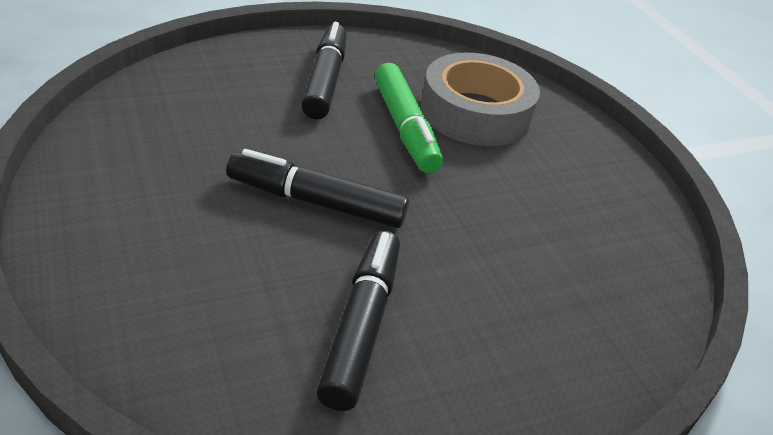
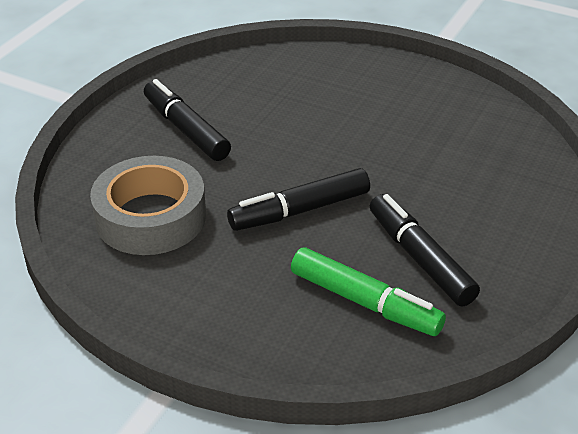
camera: 35 degrees left, 0 degrees up
(405, 128) = (280, 129): green marker -> green marker (365, 302)
(475, 112) = (304, 91): grey tape -> grey tape (150, 217)

